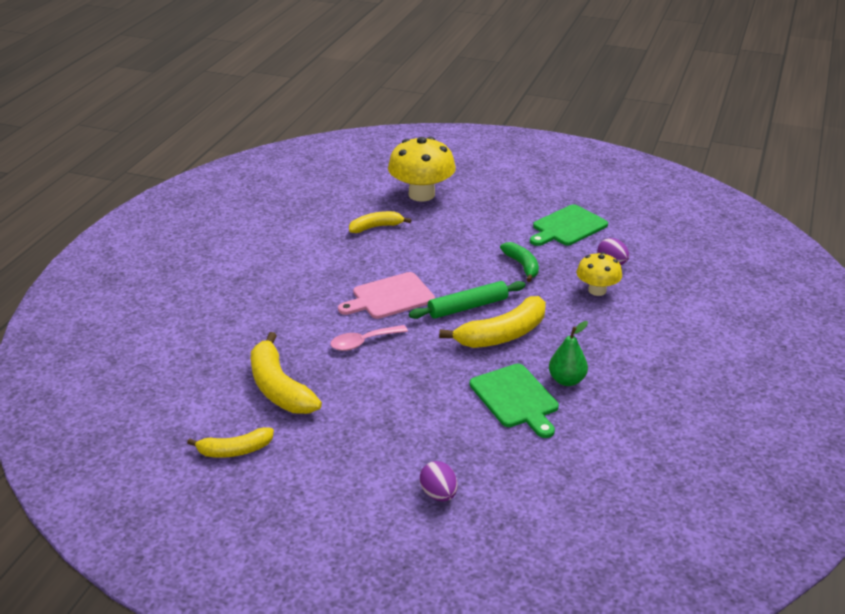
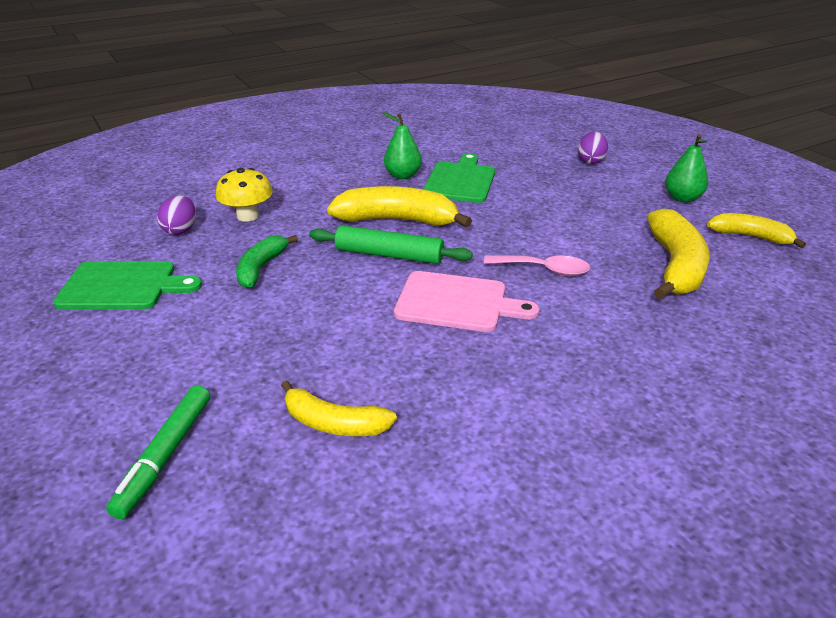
camera: 140 degrees left, 0 degrees up
(314, 476) = (682, 198): none -> green pear
(421, 194) = (165, 456): yellow mushroom -> green marker

